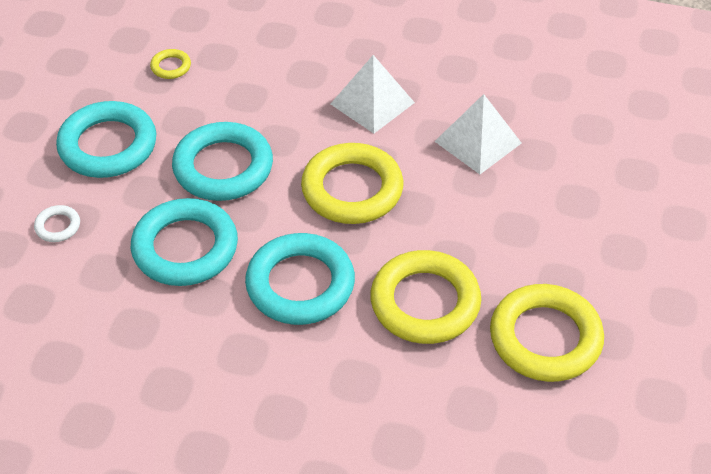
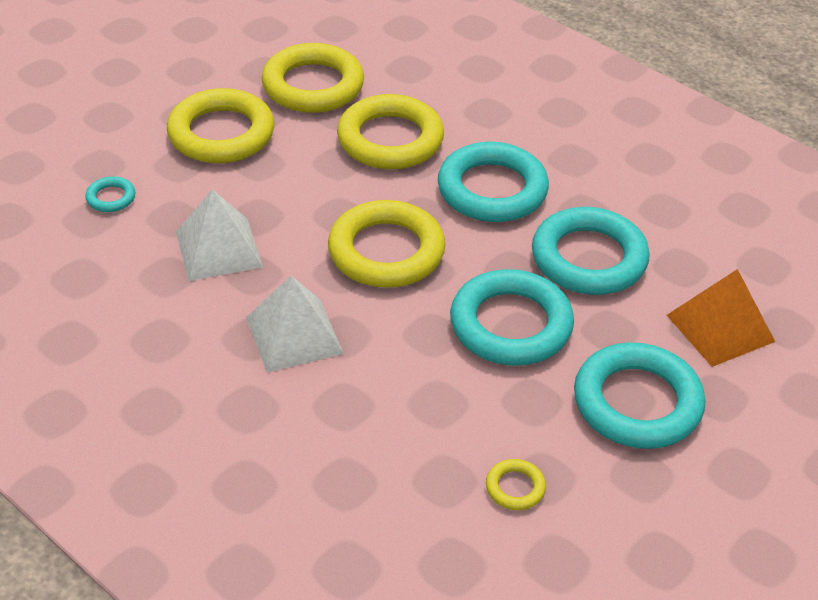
camera: 155 degrees left, 5 degrees down
(58, 226) = (720, 328): white ring -> orange pyramid
(574, 245) = (221, 134): none -> yellow ring
(596, 150) = (111, 198): none -> turquoise ring

